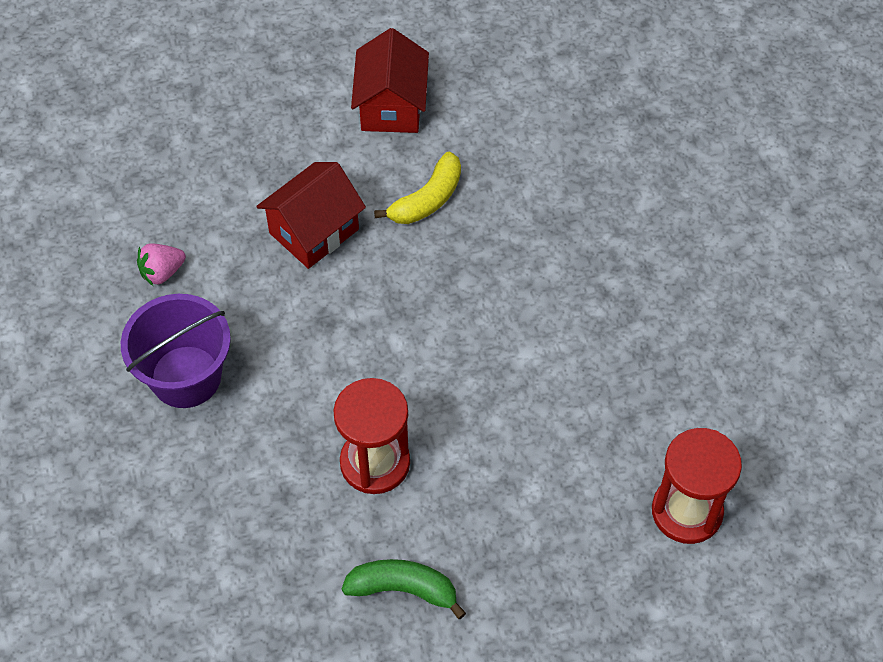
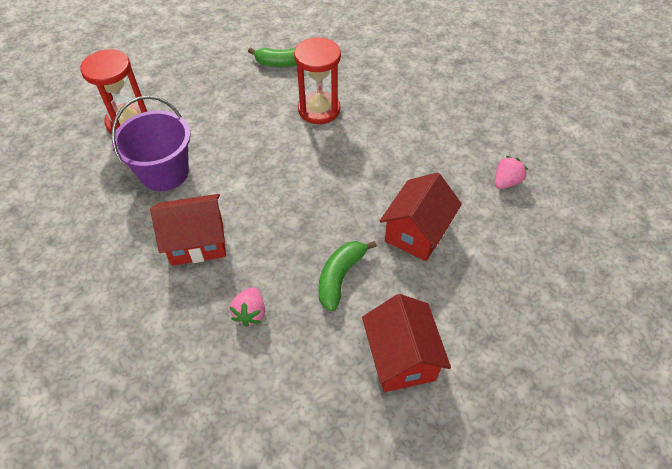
camera: 165 degrees right, 5 degrees down
(186, 376) = (452, 128): purple bucket -> purple bucket (164, 172)
(427, 199) = (340, 277): yellow banana -> green banana
(540, 183) = (250, 313): none -> pink strawberry
(592, 281) = (197, 242): none -> red house

